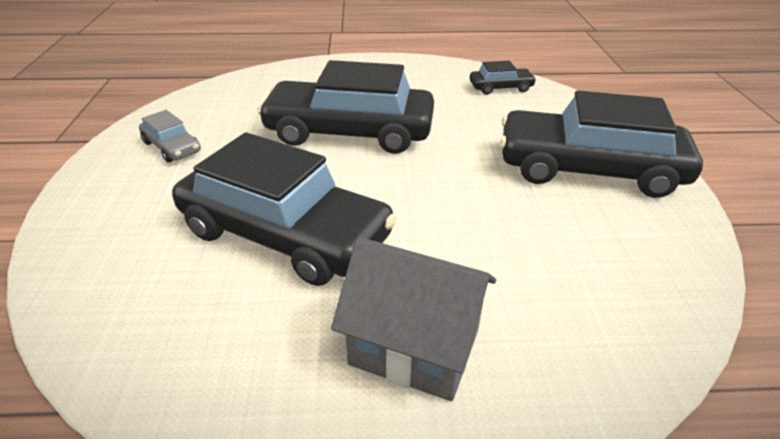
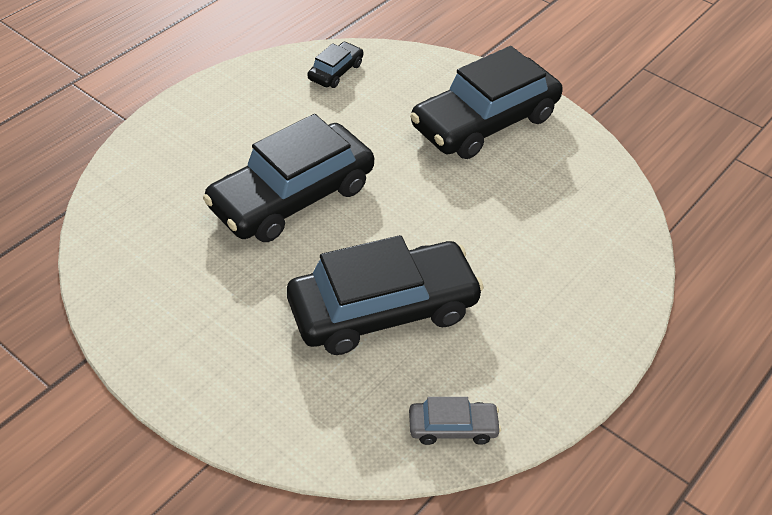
camera: 50 degrees left, 10 degrees up
(172, 147) = (178, 311): grey car -> grey car (452, 428)
(414, 347) = (543, 315): grey house -> none

